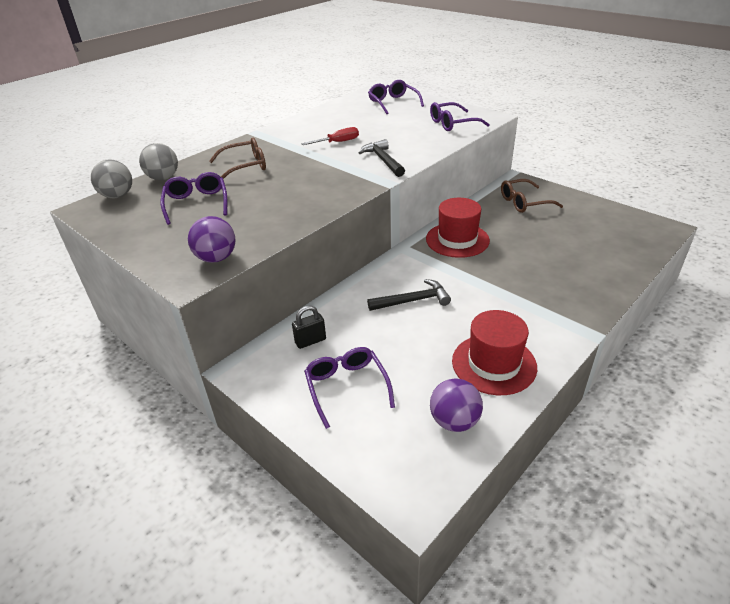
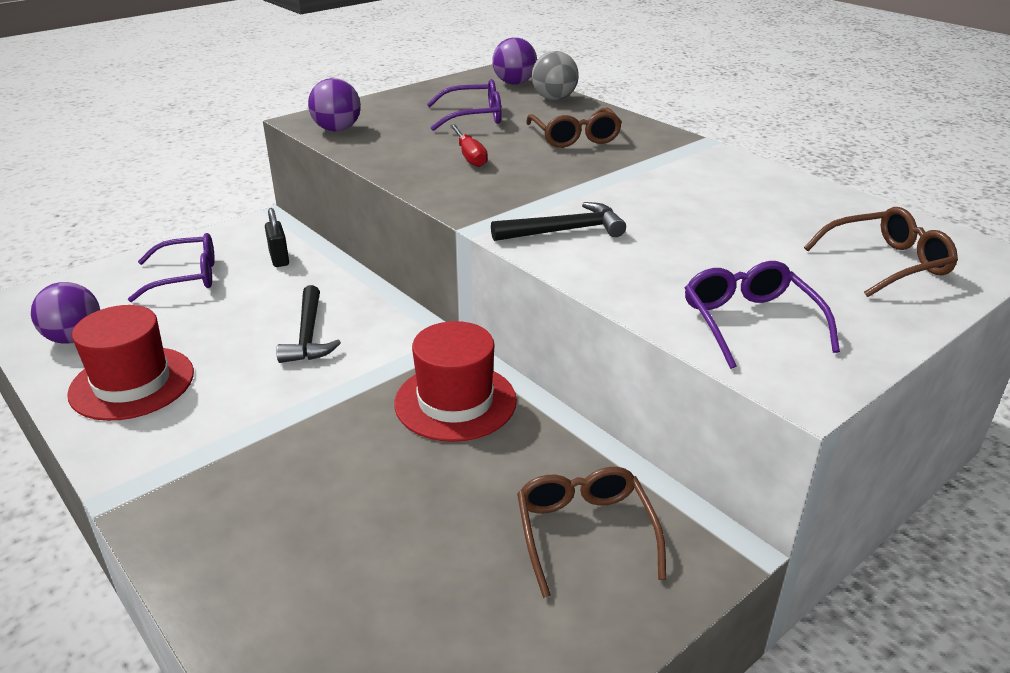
camera: 95 degrees right, 5 degrees down
(117, 196) = (514, 83): grey ball -> purple ball
(338, 142) = (655, 198): red screwdriver -> red screwdriver (469, 156)
(393, 103) = (886, 263): purple glasses -> brown glasses

